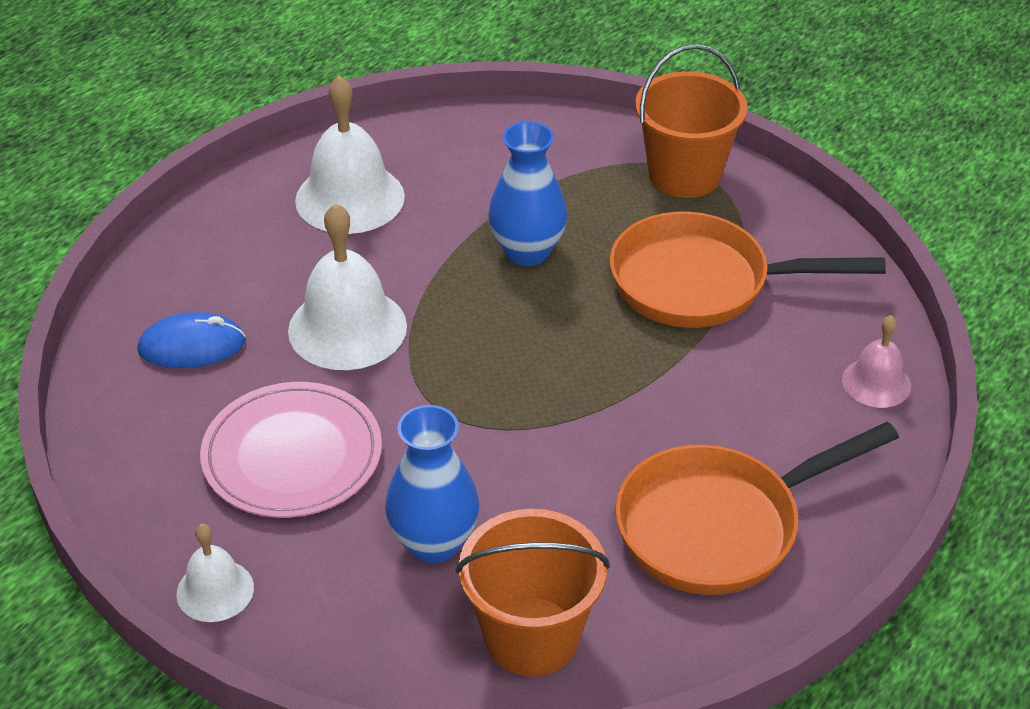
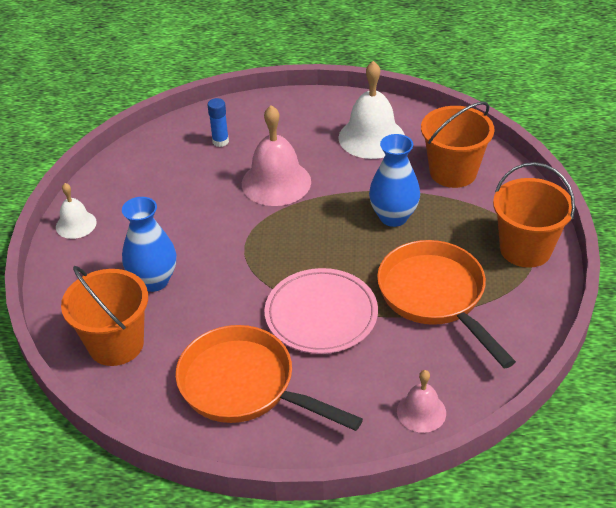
camera: 60 degrees right, 0 degrees up
(192, 346) = (220, 141): blue mouse -> blue glue stick
(292, 455) = (175, 207): pink plate -> pink plate (321, 314)
(347, 328) = (276, 182): white bell -> pink bell
(494, 163) = (453, 172): none -> orange bucket

